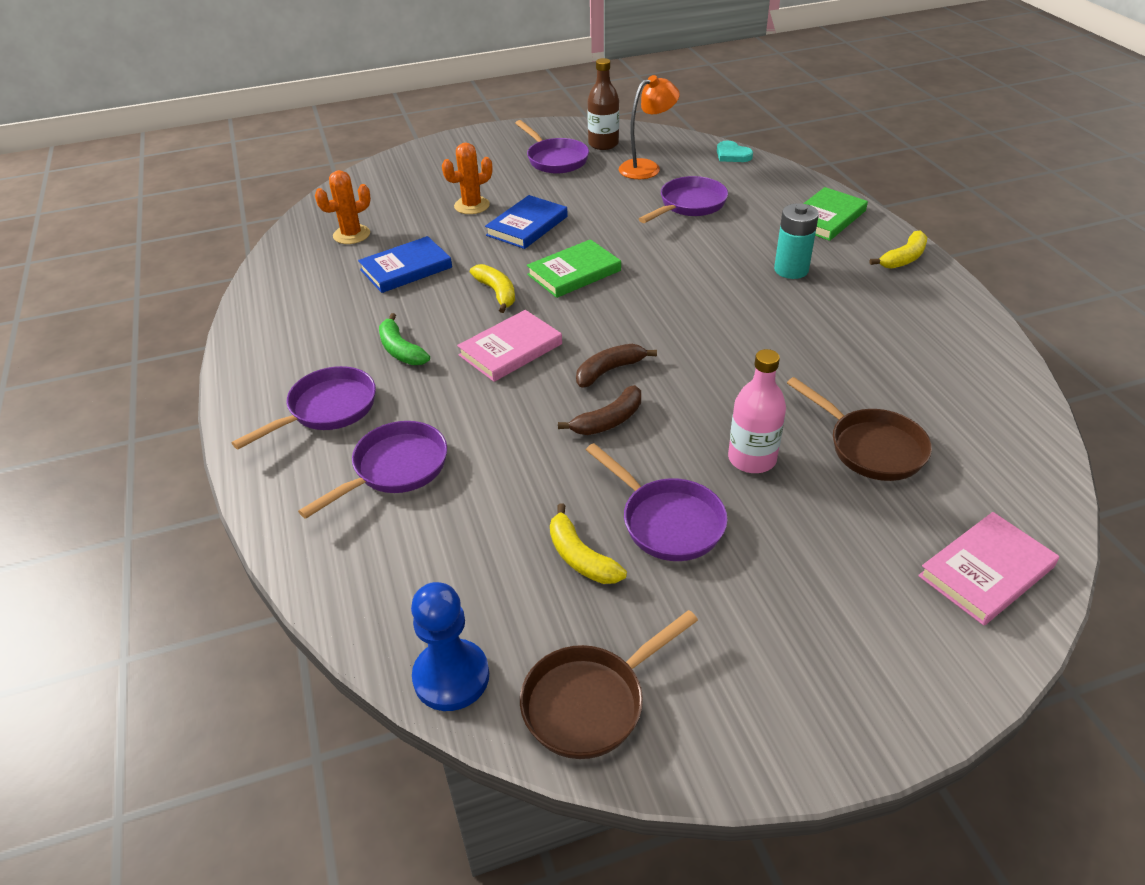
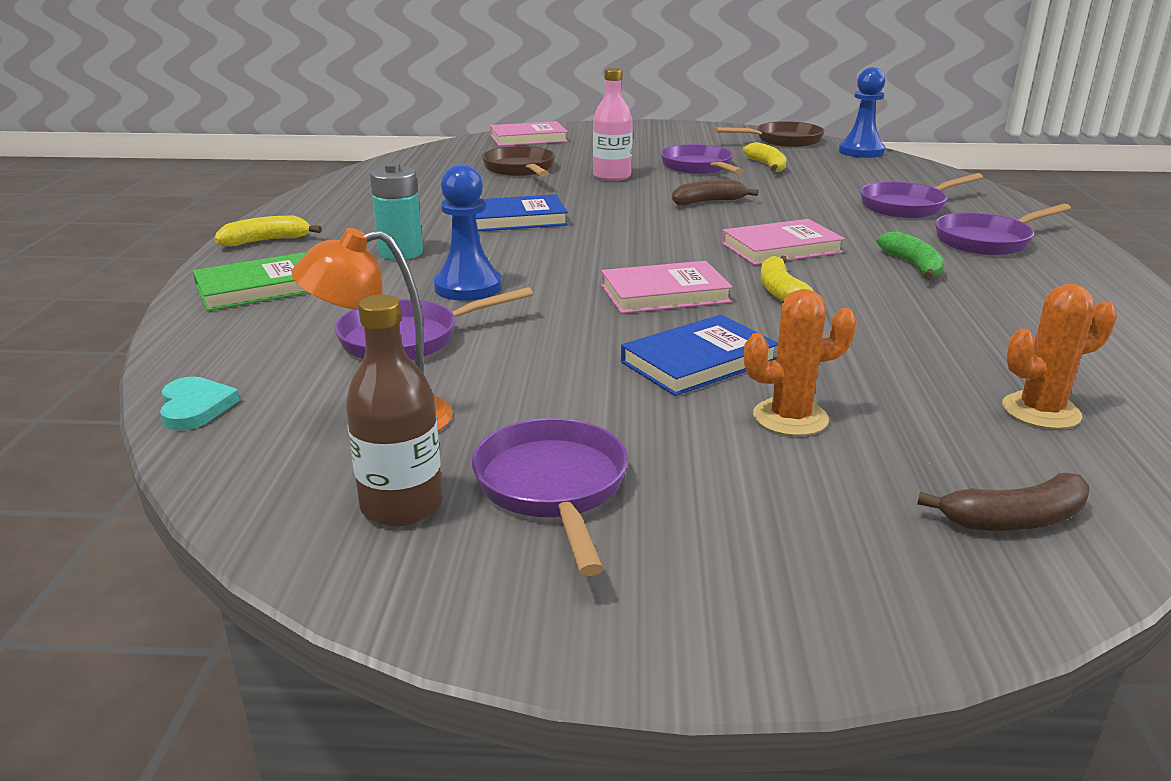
camera: 160 degrees left, 15 degrees down
(406, 269) = (918, 340): blue book -> blue book (516, 219)
(574, 273) = (664, 293): green book -> pink book
(609, 370) = (685, 223): brown banana -> brown banana (1015, 520)
(703, 248) = (468, 287): none -> blue pawn

